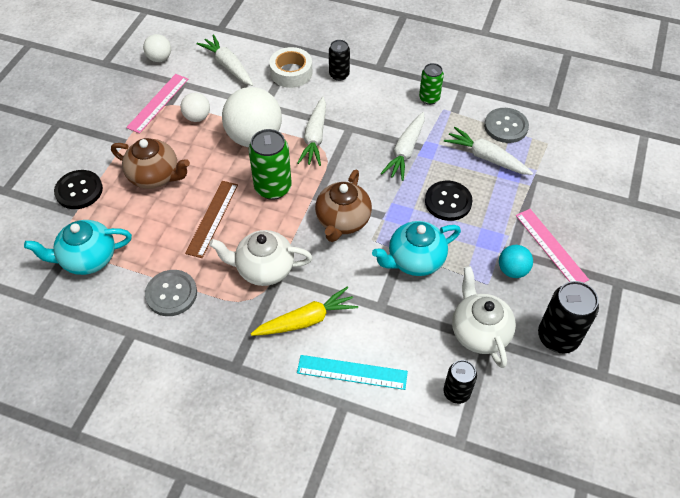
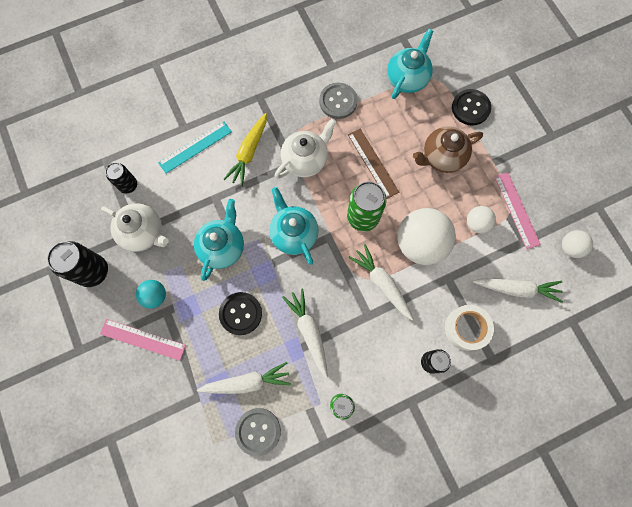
camera: 135 degrees right, 20 degrees up
(342, 221) = (294, 234): brown teapot -> turquoise teapot

